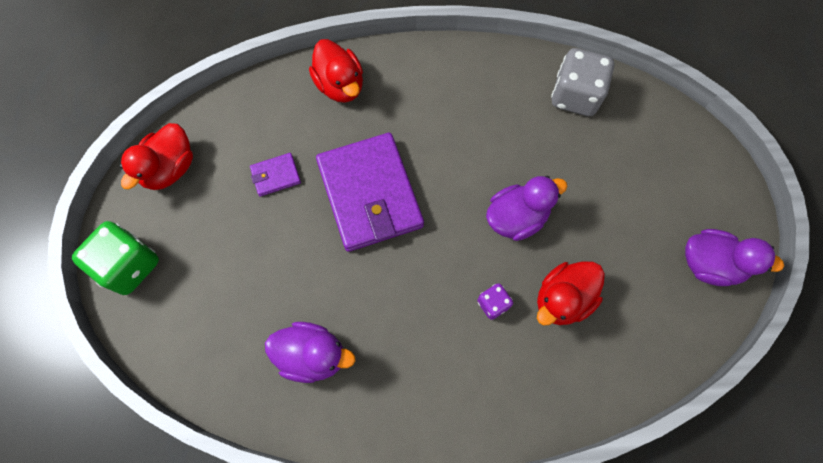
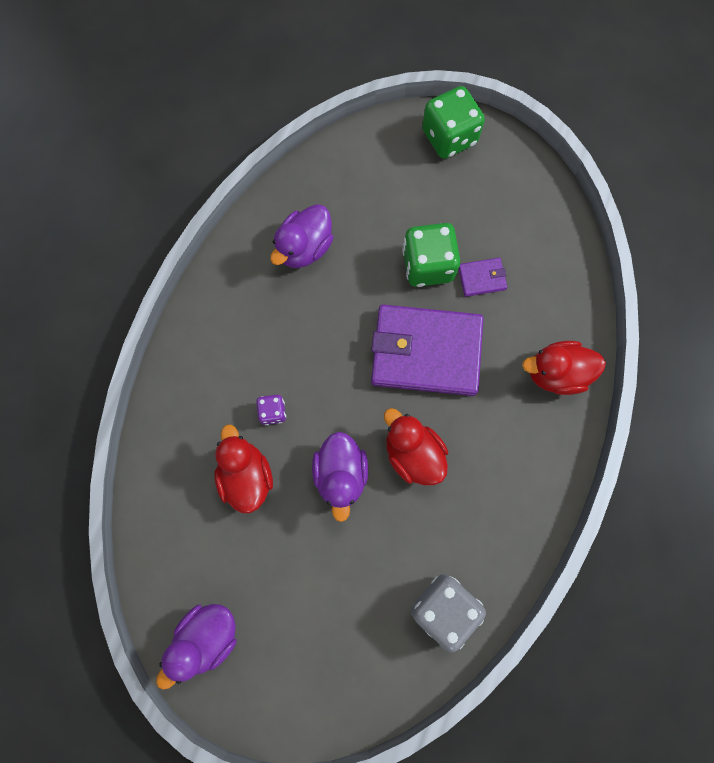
camera: 115 degrees right, 5 degrees up
(170, 168) = (528, 193): red duck -> red duck (413, 453)
(276, 176) = (481, 278): purple wallet -> purple wallet turned 75 degrees clockwise
(282, 227) = (428, 265): none -> green dice

